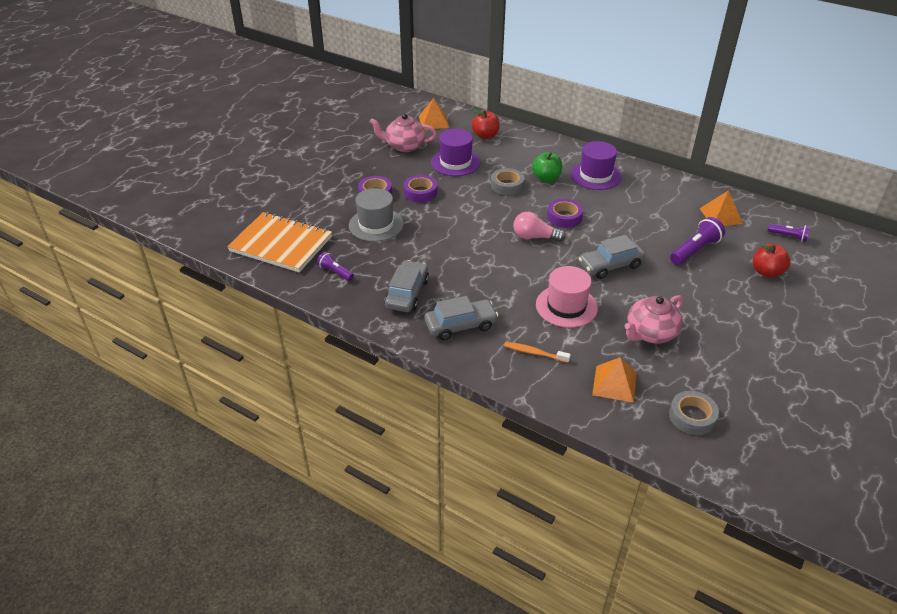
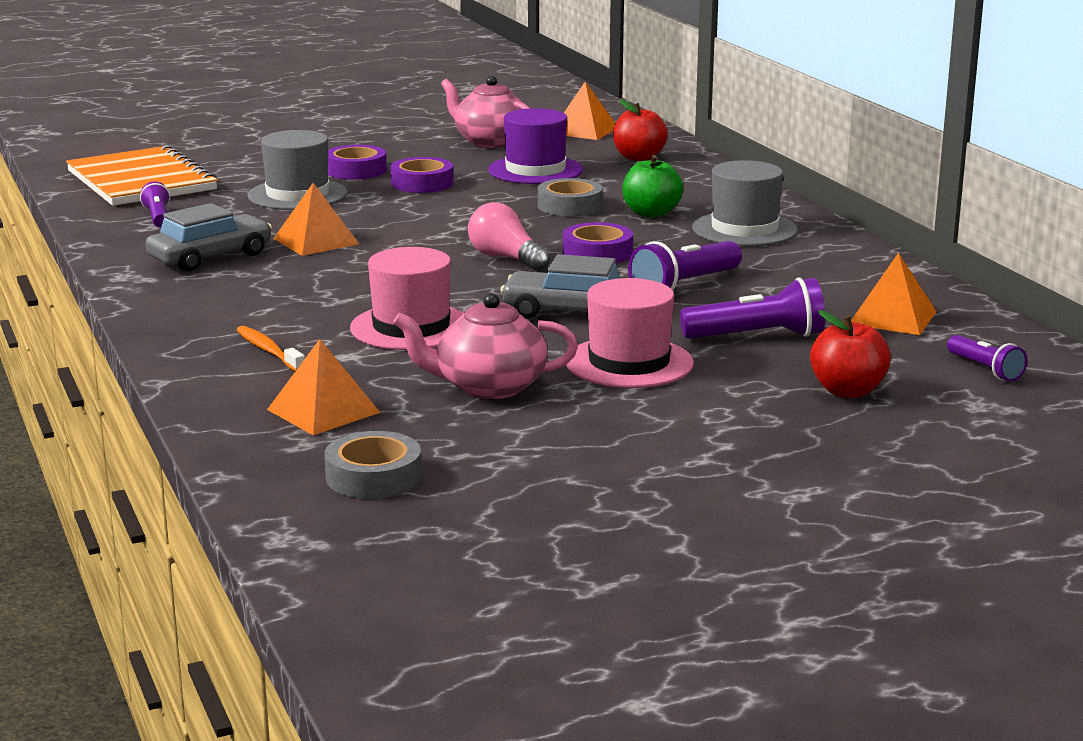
camera: 35 degrees right, 20 degrees down
(437, 259) = (316, 241): none -> orange pyramid
(460, 325) = (220, 300): grey car -> none
(595, 175) = (744, 229): purple hat -> grey hat
(626, 227) = (684, 286): none -> purple flashlight
(676, 290) = (629, 363): none -> pink hat

